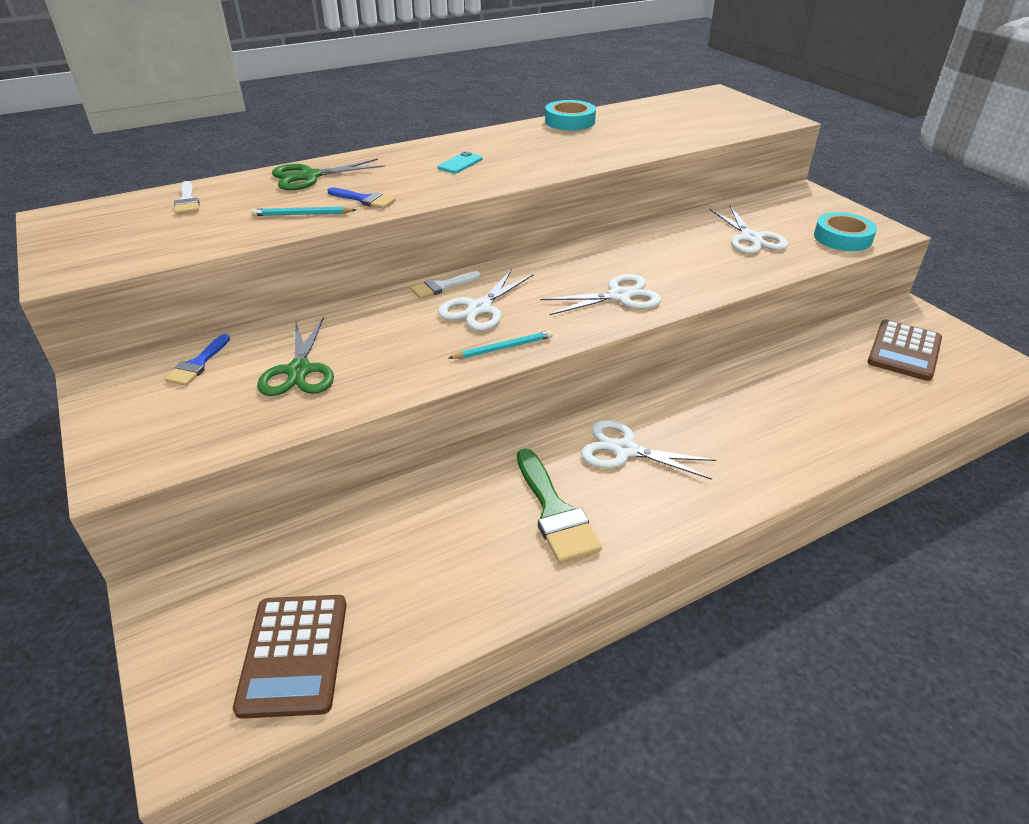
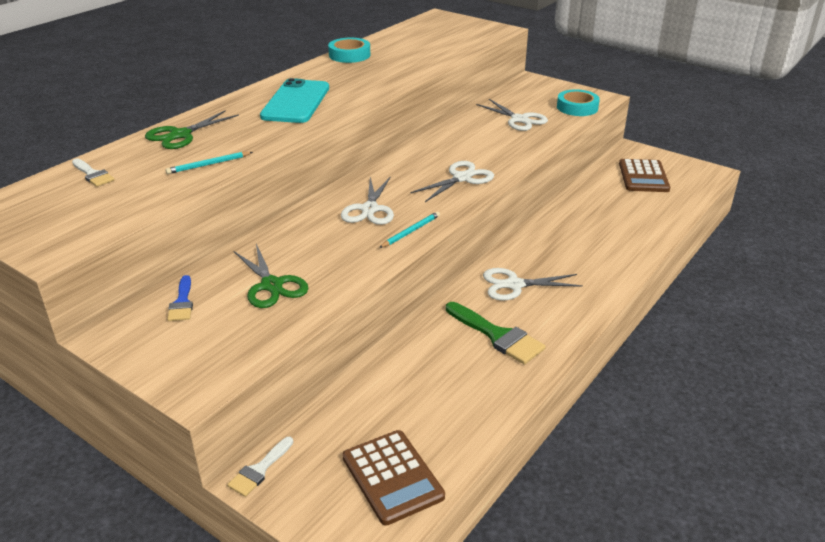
camera: 25 degrees left, 5 degrees down
(364, 199) = (247, 144): blue brush -> none
(442, 286) = (327, 200): white brush -> white brush (259, 469)
(460, 163) = (296, 102): turquoise phone -> turquoise phone, size x2.36

